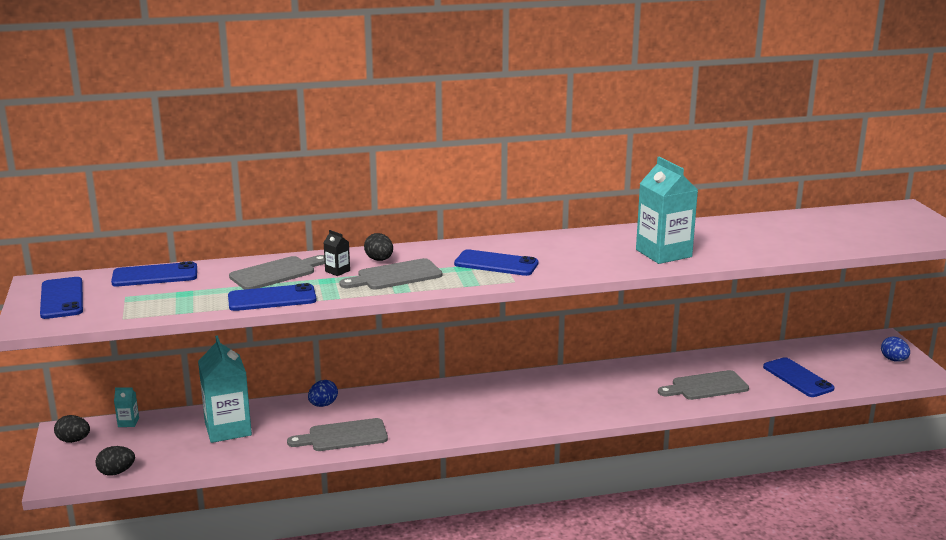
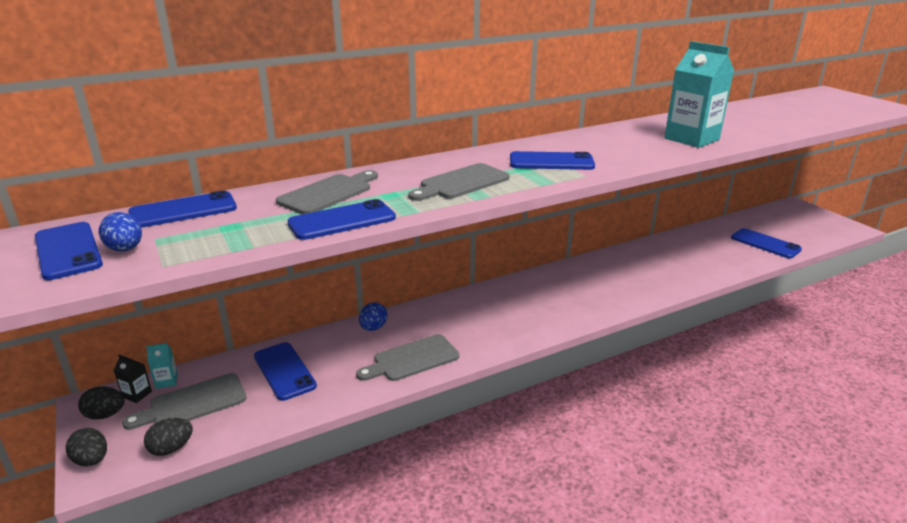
camera: 15 degrees left, 5 degrees up
(228, 429) = (284, 371): turquoise carton -> blue phone
(337, 271) = (395, 184): black carton -> black carton (137, 394)
(379, 260) = (431, 169): black egg -> black egg (92, 460)
(706, 386) = (702, 261): grey cutting board -> grey cutting board (193, 403)
(893, 360) = (819, 220): blue egg -> blue egg (125, 249)

